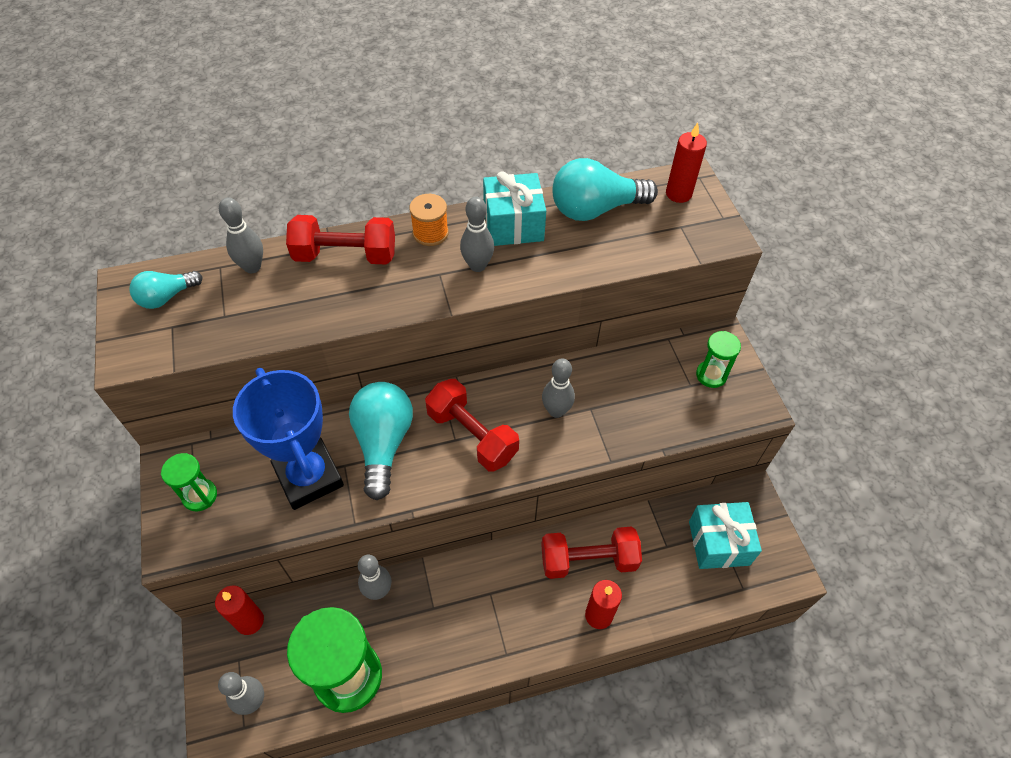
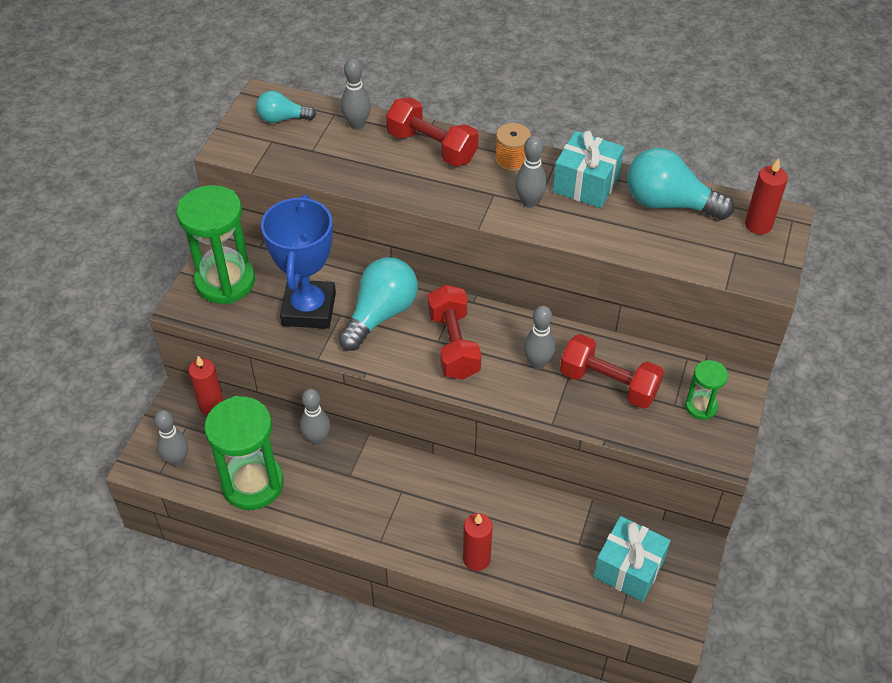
camera: 35 degrees right, 5 degrees down
(200, 496) = (225, 281): green hourglass -> green hourglass, size x2.03
(588, 560) = (501, 514): red dumbbell -> red dumbbell (608, 384)

